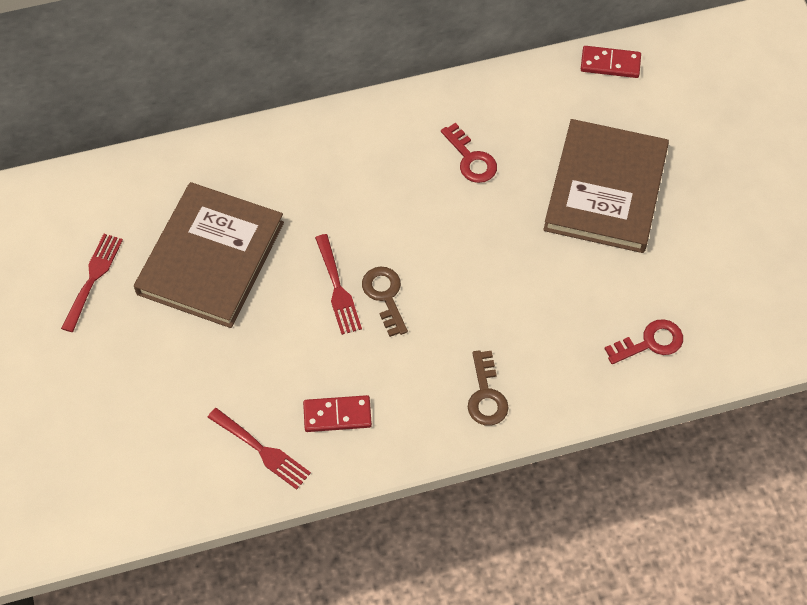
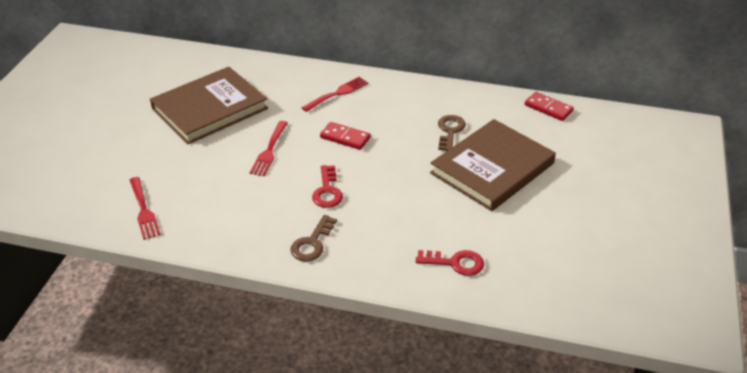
camera: 30 degrees right, 20 degrees down
(93, 278) = (137, 93): red fork -> red fork (337, 93)
(337, 415) = (207, 212): red domino -> red domino (345, 137)
(385, 296) = (295, 166): brown key -> brown key (450, 131)
(471, 159) = (412, 121): red key -> red key (327, 191)

